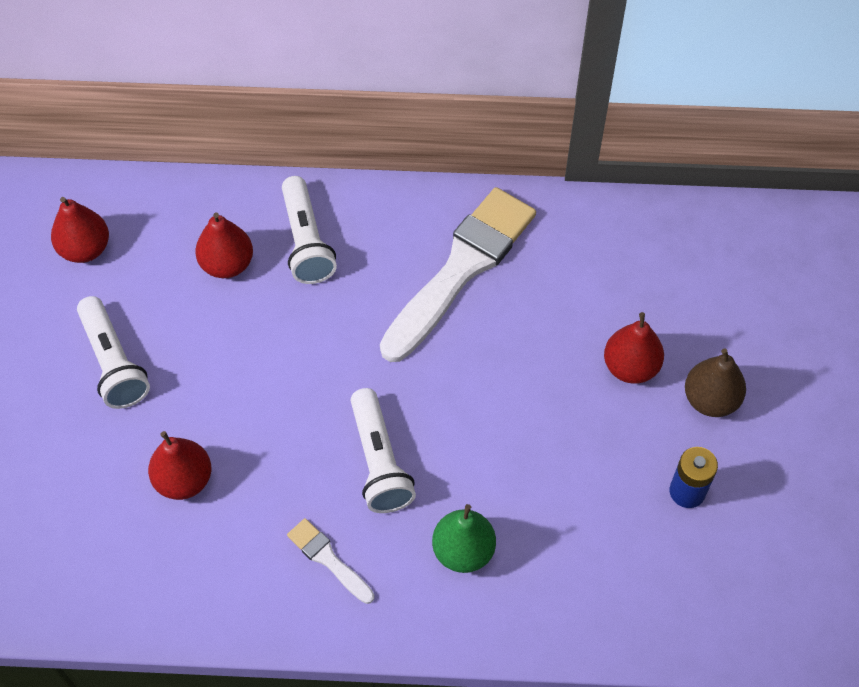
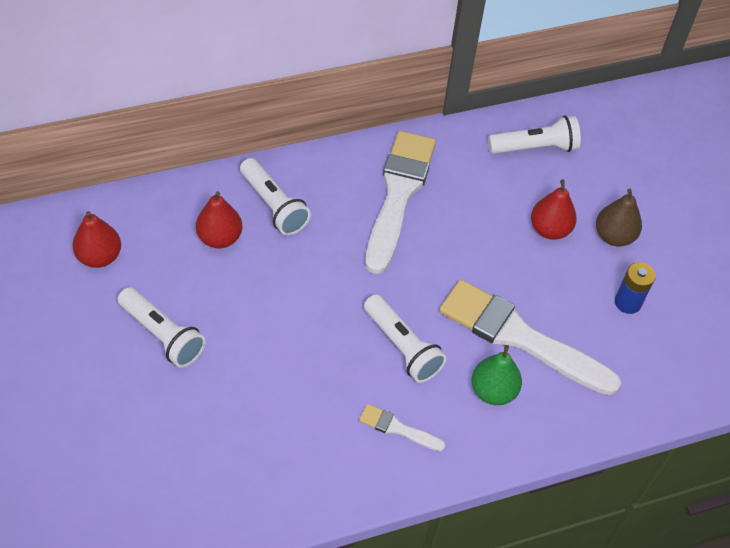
camera: 25 degrees left, 5 degrees down
(184, 480) = (259, 405): red pear -> none
(527, 493) = (519, 337): none -> white brush
(662, 254) = (535, 147): none -> white flashlight

